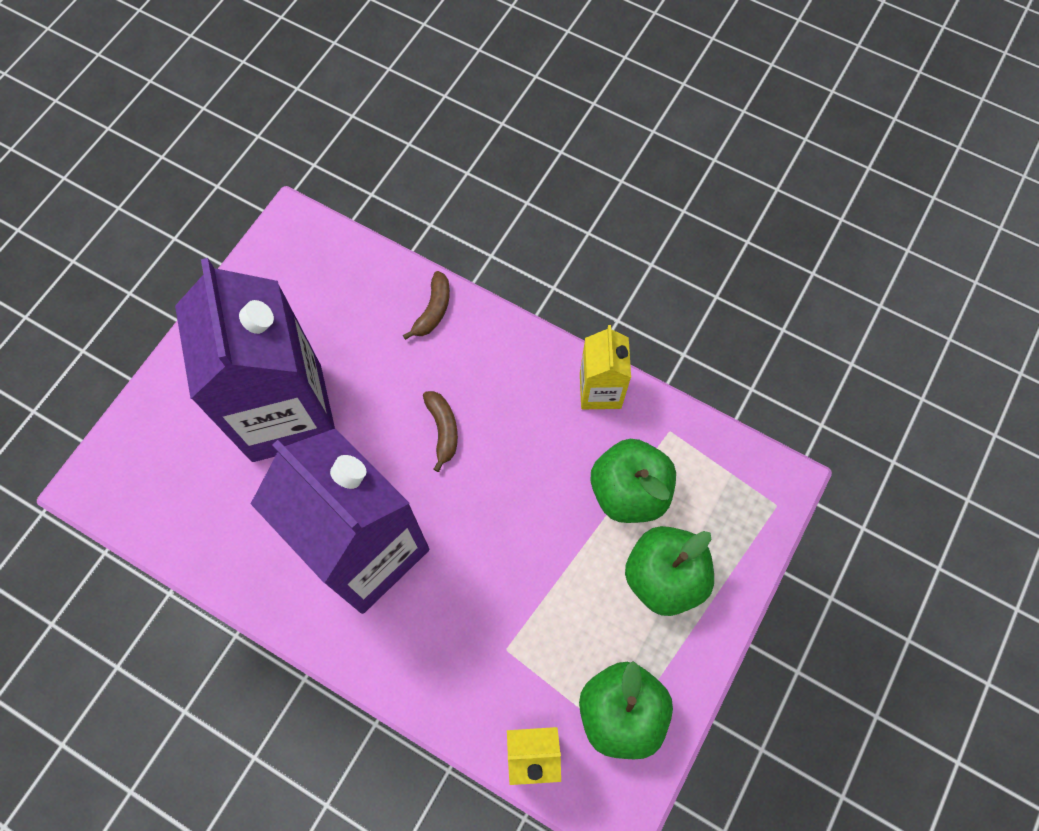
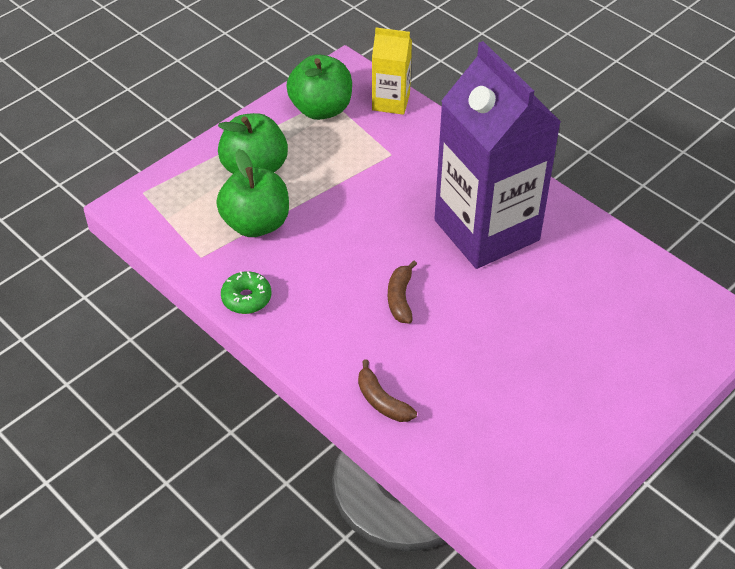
camera: 165 degrees left, 20 degrees down
(287, 412) = (544, 342): purple carton -> none
(433, 310) = (382, 401): brown banana -> brown banana turned 75 degrees counterclockwise
(600, 390) = (246, 298): yellow carton -> green donut

